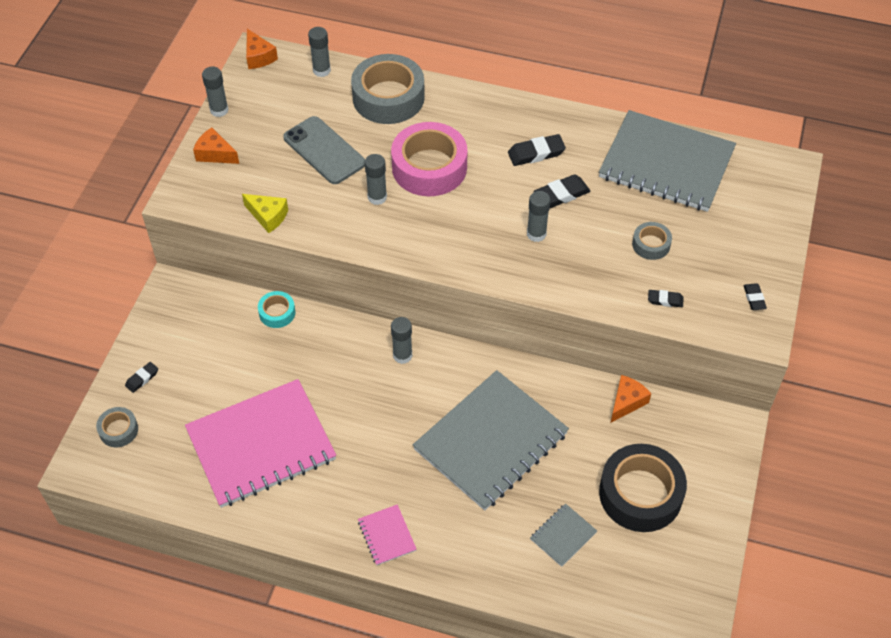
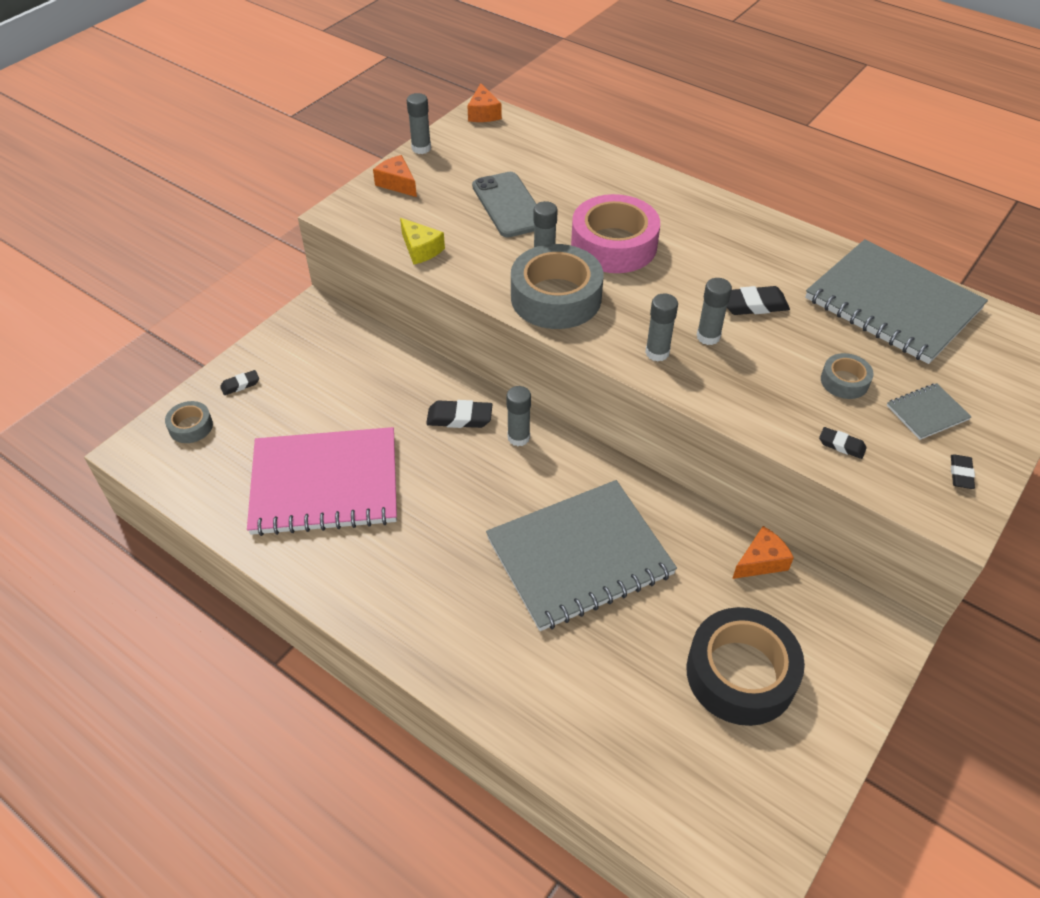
camera: 20 degrees right, 5 degrees down
(277, 313) = (406, 360): turquoise tape -> none
(321, 70) = (540, 137): grey glue stick -> grey glue stick (657, 353)
(386, 536) = (414, 623): pink notebook -> none
(388, 97) = (598, 174): grey tape -> grey tape (556, 297)
(536, 153) = (740, 259): black eraser -> black eraser (459, 418)
(563, 535) = (623, 692): grey notebook -> grey notebook (927, 413)

